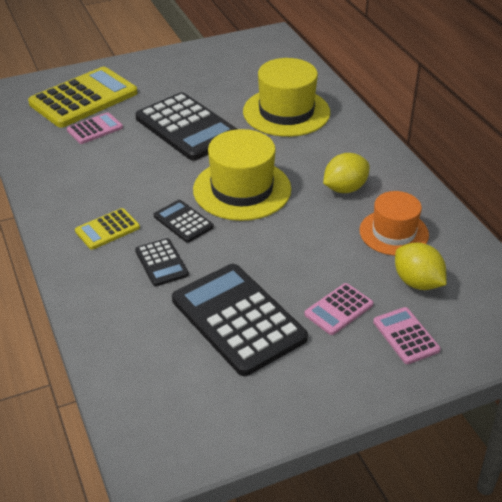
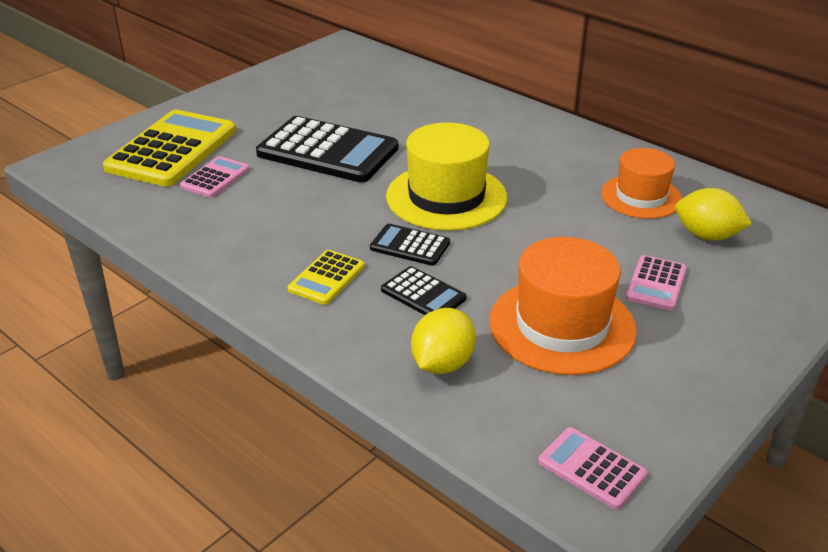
camera: 25 degrees left, 5 degrees down
(238, 319) = (562, 325): black calculator -> orange hat
(286, 112) = (425, 112): yellow hat -> none
(345, 188) = (554, 169): yellow lemon -> yellow lemon (442, 364)
(406, 336) = (743, 288): pink calculator -> pink calculator (591, 468)

